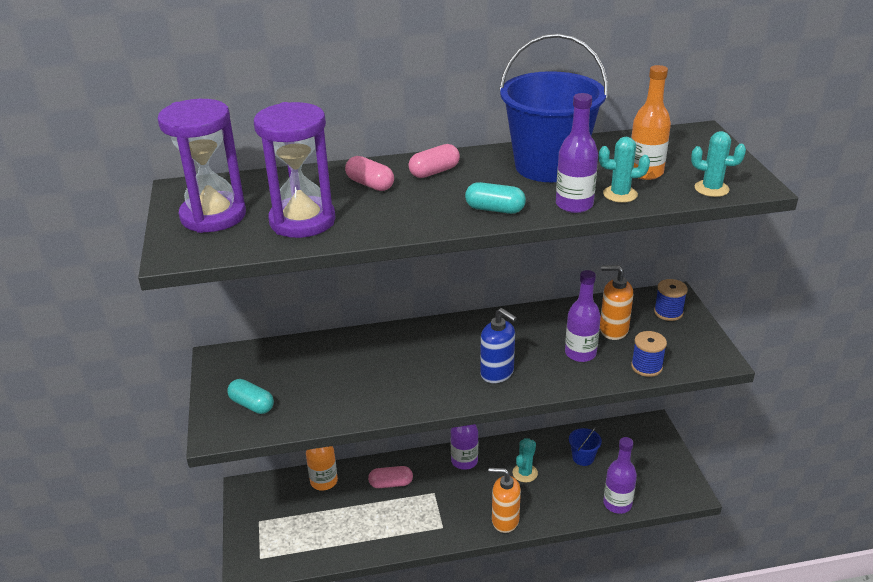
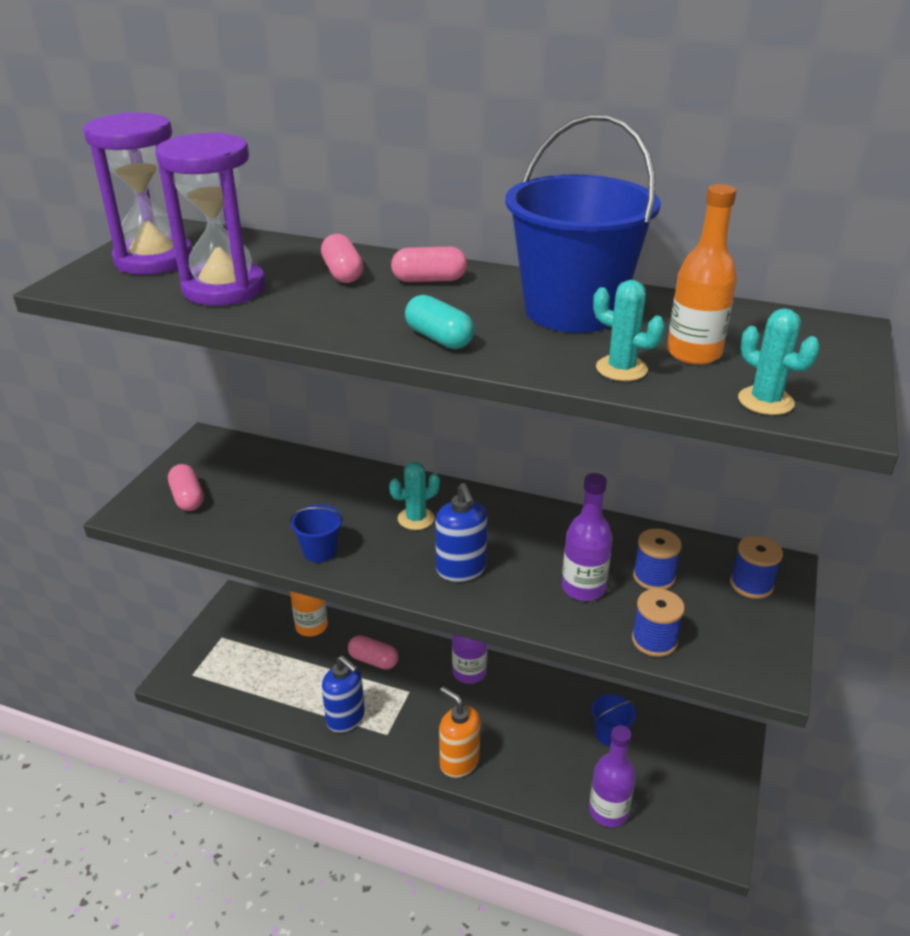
camera: 30 degrees right, 0 degrees up
(252, 405) = (188, 498): turquoise capsule -> pink capsule
(392, 400) = (320, 551): none -> blue bucket
(405, 531) = (346, 718): none -> blue soap dispenser
(525, 473) = (525, 718): turquoise cactus -> turquoise cactus (416, 519)
(574, 205) = (543, 362): purple bottle -> none
(613, 330) = (653, 577): orange soap dispenser -> blue spool

